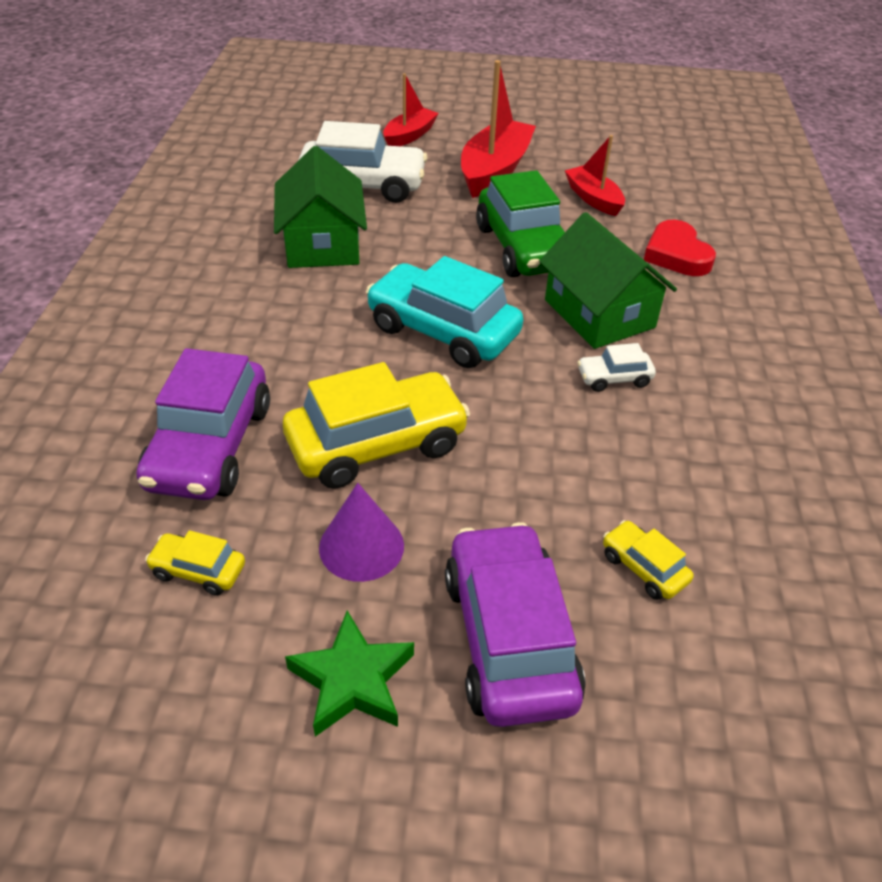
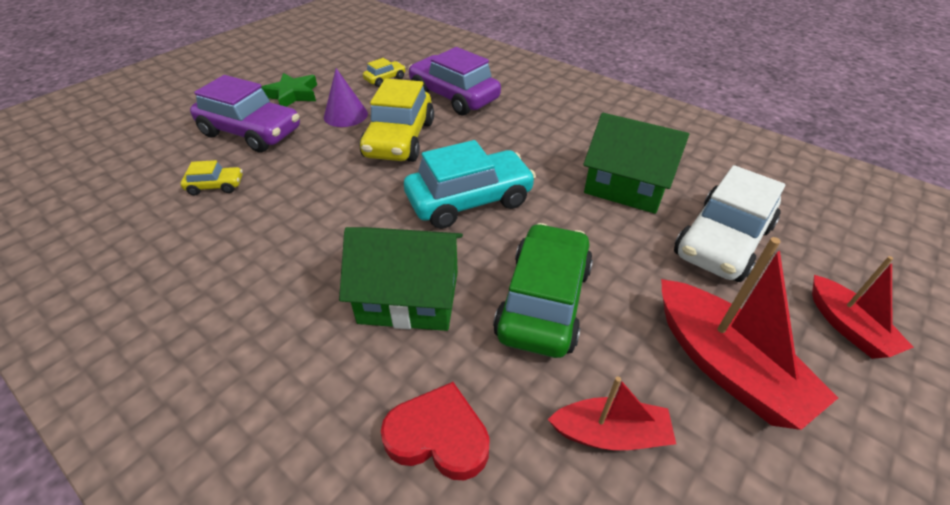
camera: 125 degrees right, 0 degrees up
(523, 248) = (543, 301): green car -> green car turned 90 degrees clockwise
(614, 378) = (337, 259): white car -> none

